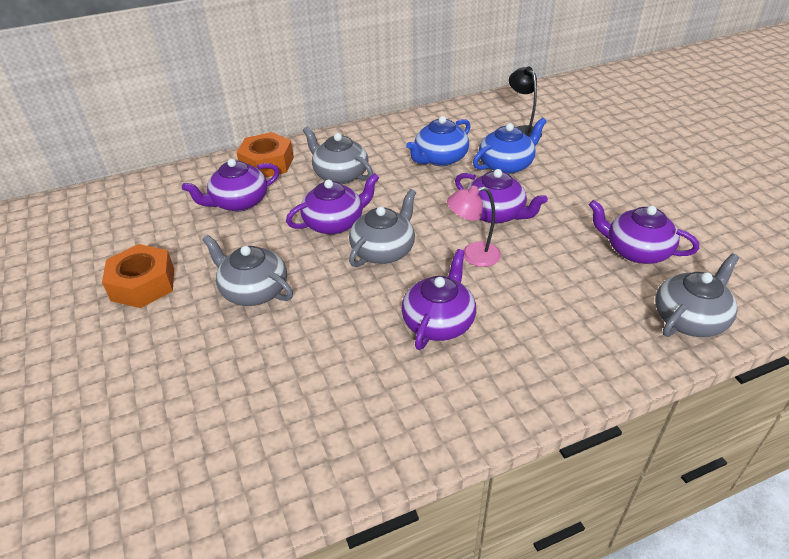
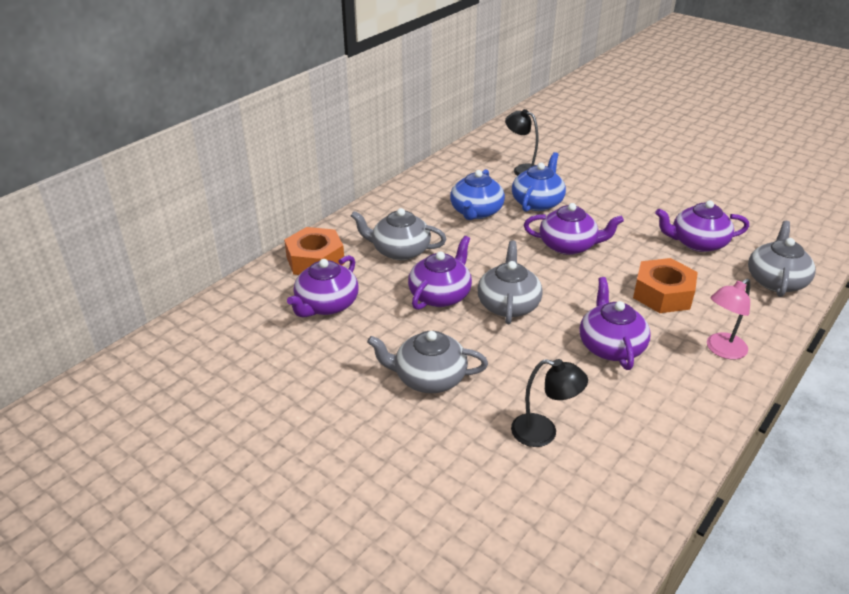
camera: 30 degrees left, 5 degrees down
(143, 284) = (311, 412): orange nut -> orange nut (663, 294)
(297, 377) = (543, 433): none -> black lamp
(473, 255) = (584, 285): pink lamp -> pink lamp (721, 350)

